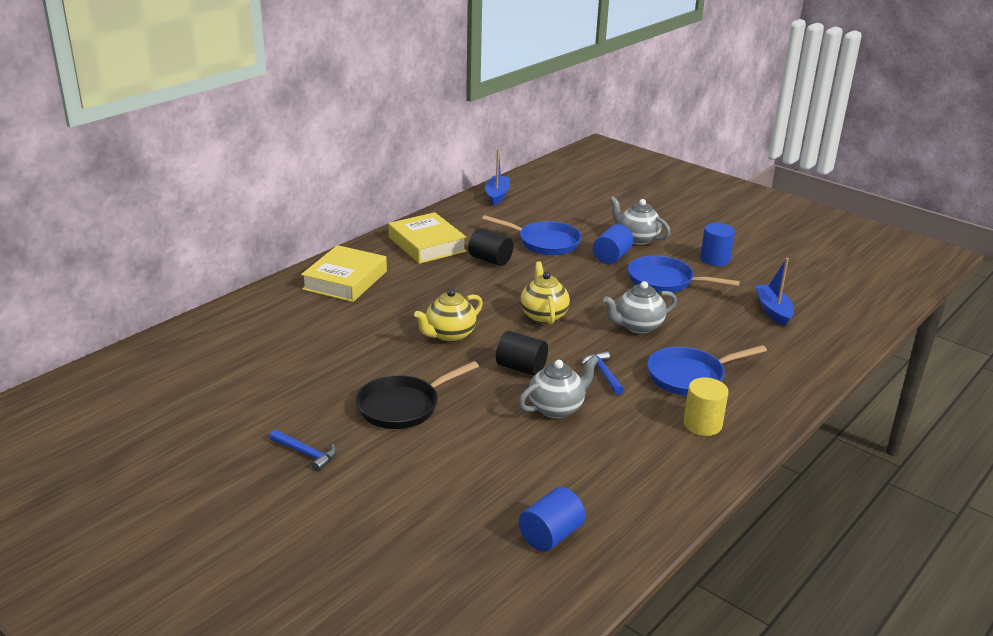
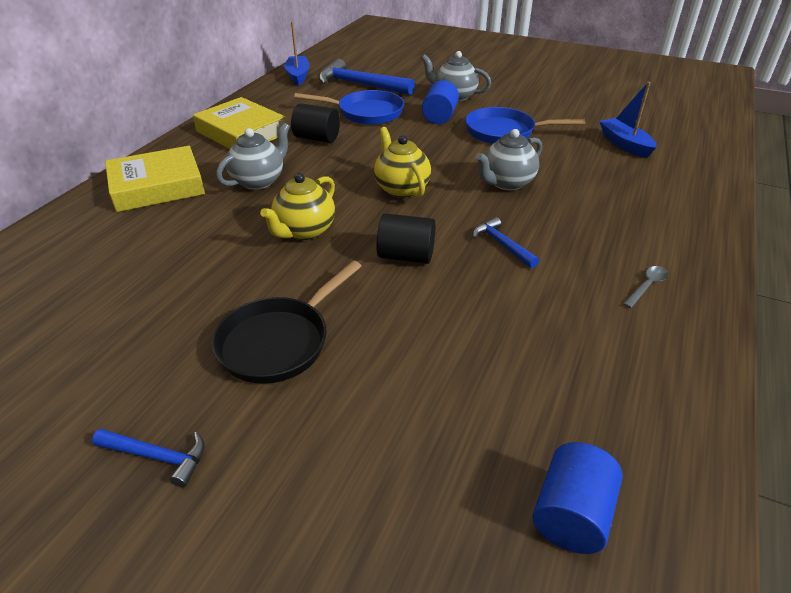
camera: 15 degrees left, 10 degrees up
(345, 280) = (157, 186): yellow book -> yellow book turned 60 degrees clockwise
(552, 213) = (360, 85): none -> blue hammer
(557, 408) = (473, 301): grey teapot -> grey teapot (259, 181)
(690, 376) = (594, 229): blue pan -> none
(702, 424) = (647, 286): yellow cylinder -> grey spoon
(715, 259) = (537, 104): blue cylinder -> none

